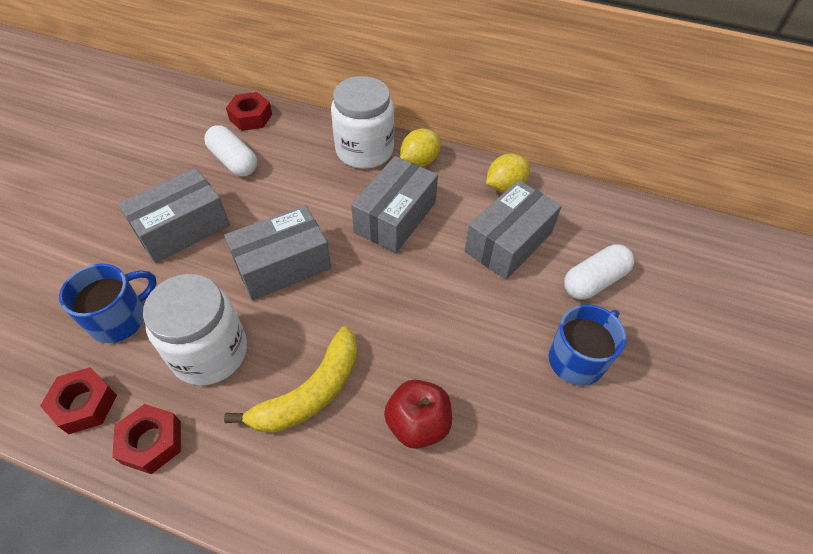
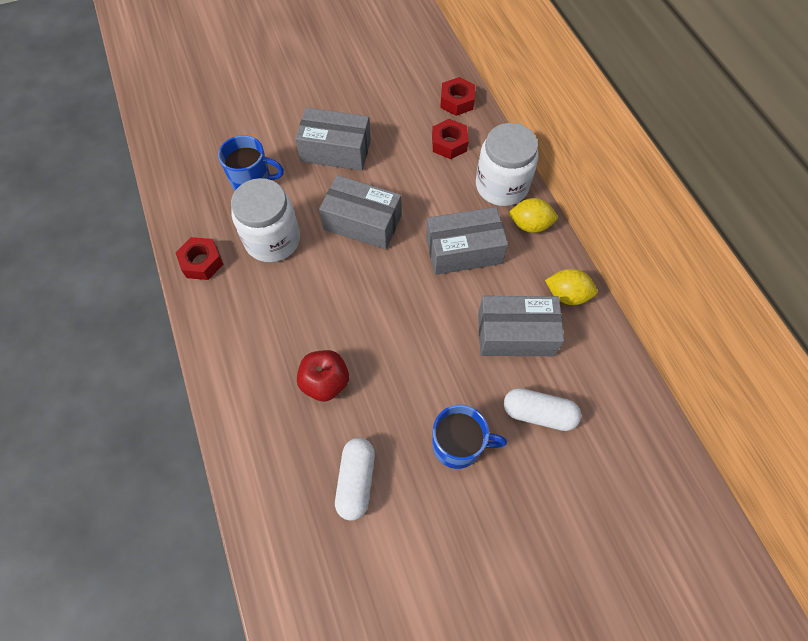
camera: 50 degrees right, 10 degrees up
(84, 404) = (194, 214): red nut -> red nut (449, 143)
(234, 161) = (411, 127): white capsule -> white capsule (356, 481)
(310, 392) = (294, 310): yellow banana -> none

